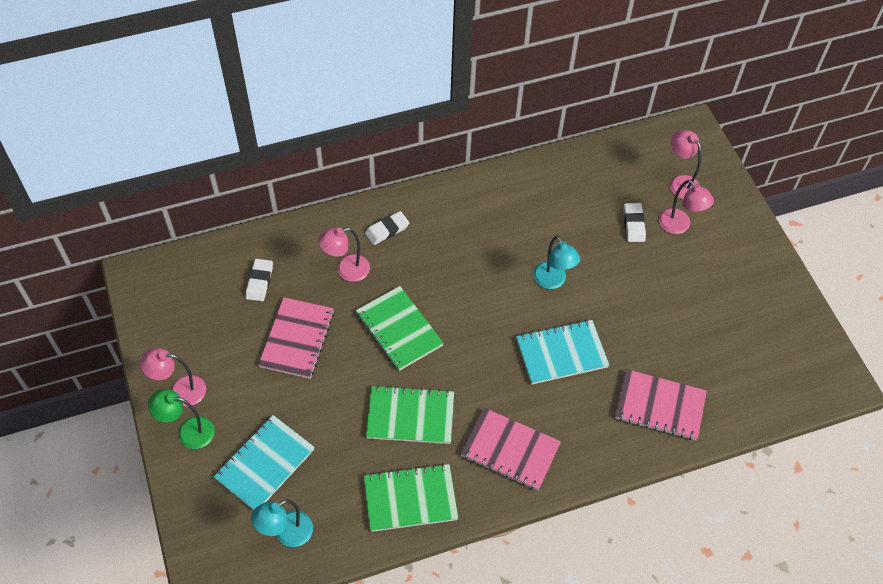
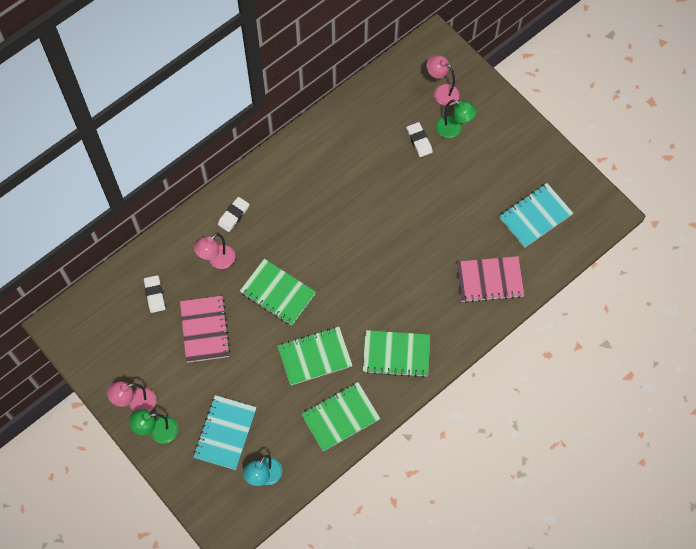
camera: 20 degrees left, 10 degrees up
(510, 450) = (396, 354): pink notebook -> green notebook
(553, 281) = (376, 211): turquoise lamp -> none
(561, 353) = (404, 266): turquoise notebook -> turquoise notebook (535, 216)
(679, 226) = (453, 129): pink lamp -> green lamp

